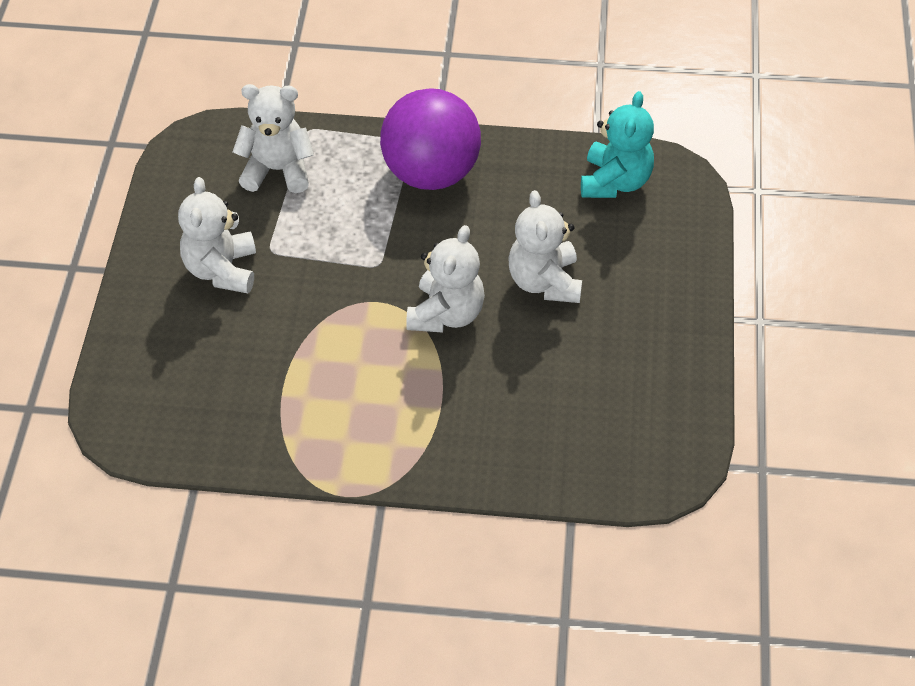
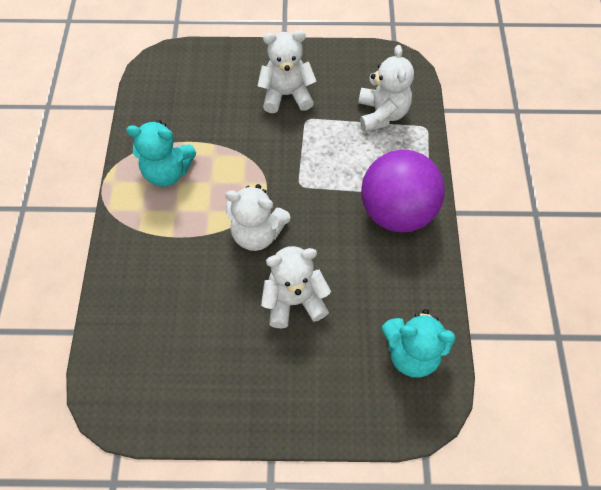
camera: 85 degrees right, 10 degrees up
(333, 413) = (167, 172): none -> turquoise teddy bear

